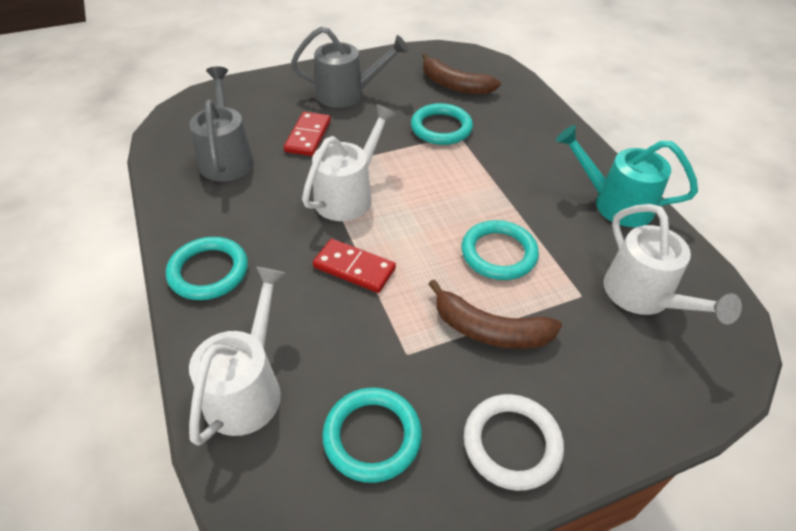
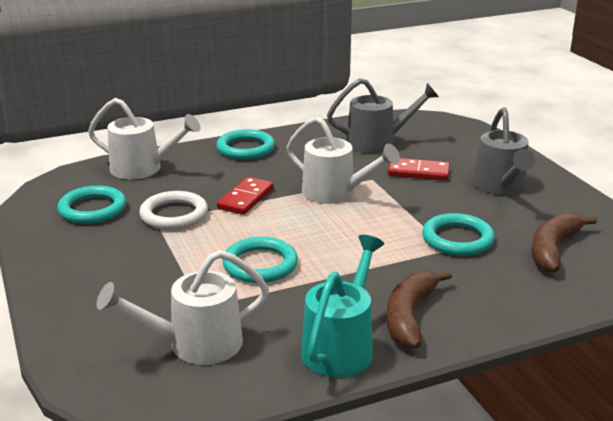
camera: 90 degrees right, 20 degrees down
(489, 330) = (171, 255): brown banana -> brown banana (410, 316)
(512, 443) = (66, 260): white ring -> white ring (174, 215)

